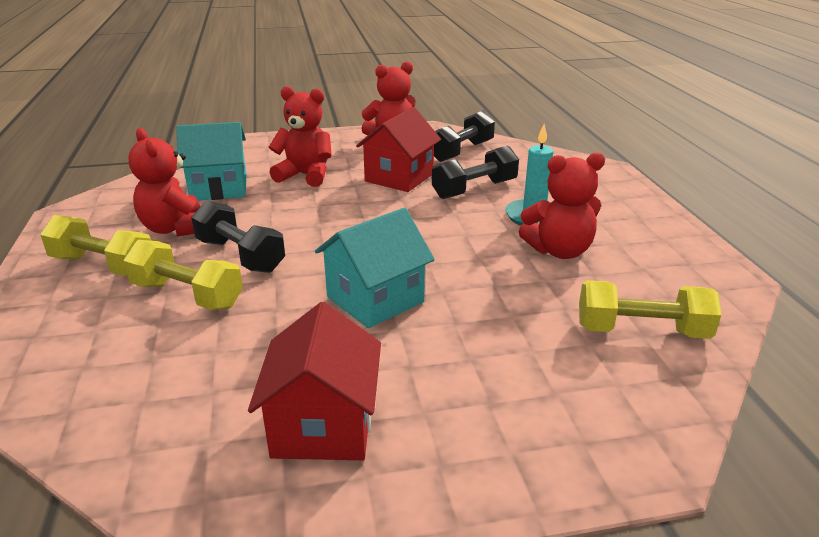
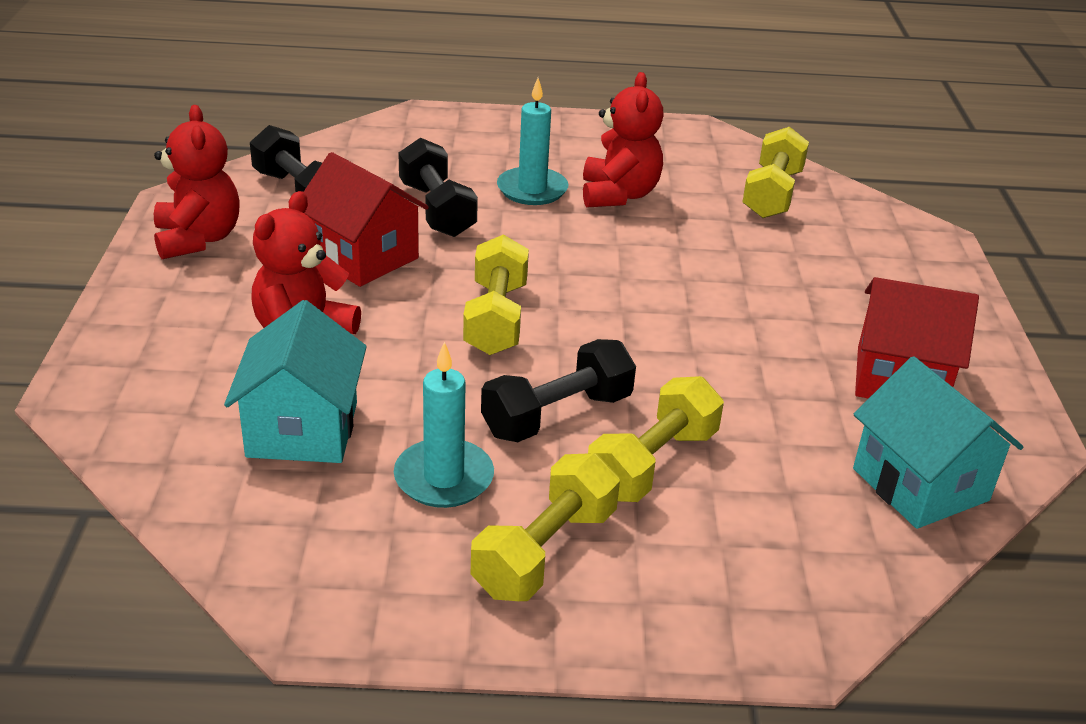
camera: 80 degrees left, 5 degrees up
(176, 228) = (444, 478): red teddy bear -> turquoise candle
(347, 224) = (496, 318): none -> yellow dumbbell
(375, 299) = (692, 322): turquoise house -> turquoise house (920, 484)

